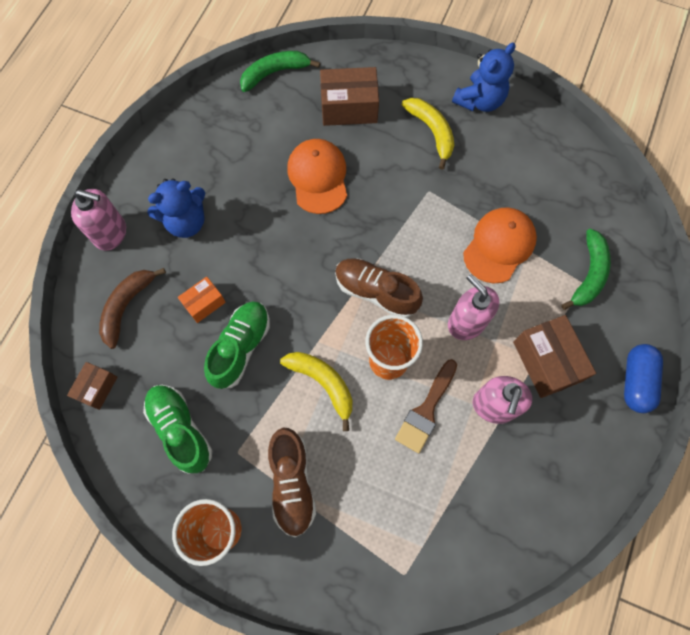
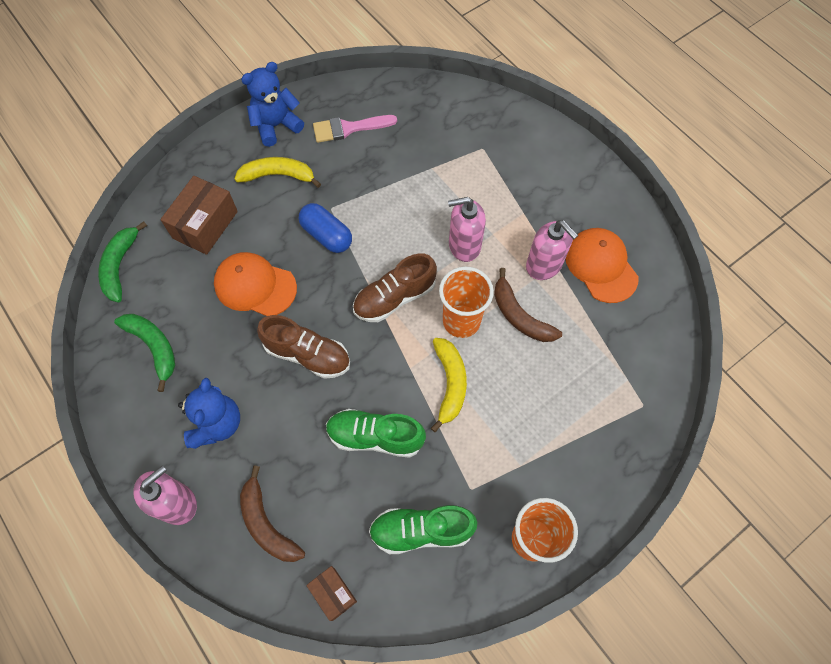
camera: 60 degrees left, 5 degrees down
(204, 303) = (311, 448): orange box -> none
(240, 347) = (375, 437): green shoe -> green shoe turned 45 degrees counterclockwise
(292, 483) = (523, 455): brown shoe -> brown shoe (308, 354)
(323, 383) = (450, 383): yellow banana -> yellow banana turned 105 degrees clockwise
(426, 410) = (520, 316): brown brush -> brown banana
(479, 101) = (276, 125): blue teddy bear -> blue teddy bear turned 105 degrees counterclockwise
(499, 246) = (414, 185): orange cap -> orange cap (601, 266)
(519, 158) = (349, 128): none -> pink brush
(546, 361) = (529, 209): brown box -> none
(589, 274) = (477, 140): green banana -> green banana (154, 347)
(636, 381) = (579, 160): blue capsule -> blue capsule (327, 235)

